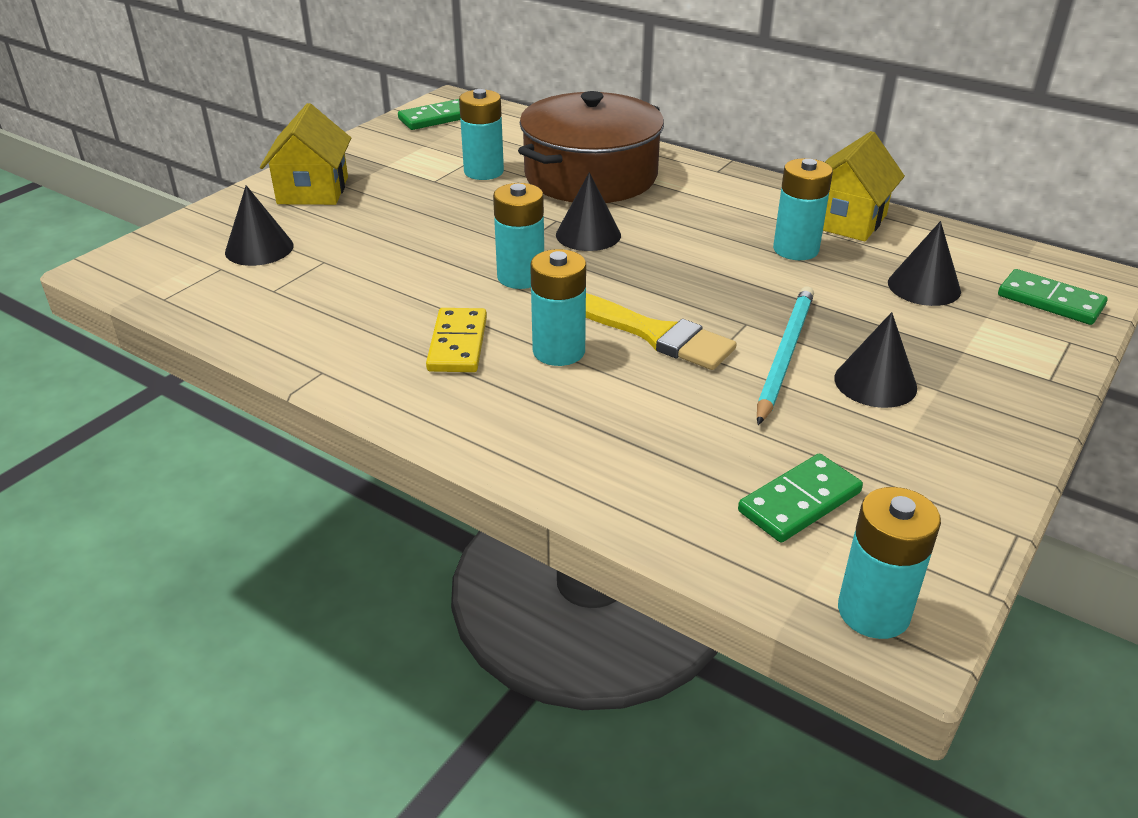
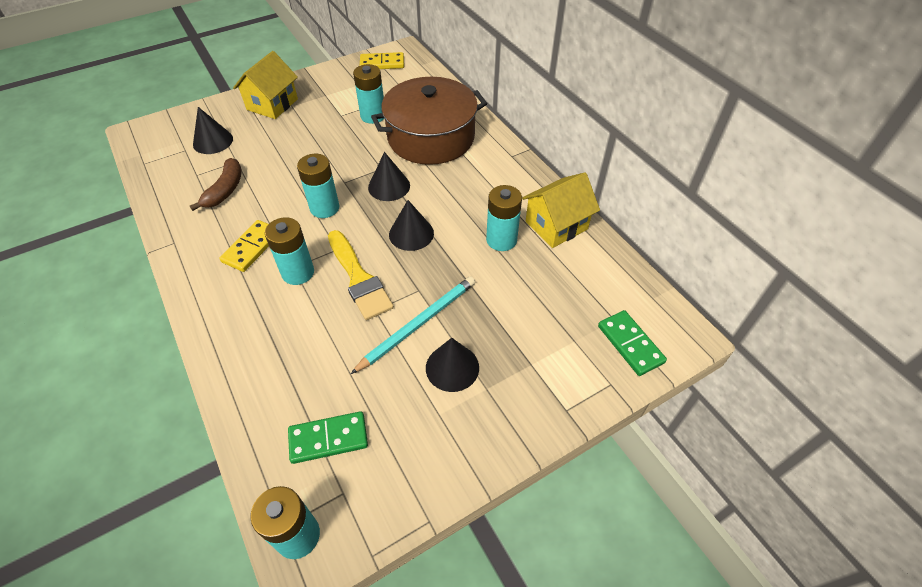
camera: 25 degrees right, 15 degrees up
(342, 295) = (225, 190): none -> brown banana
(436, 118) = (382, 63): green domino -> yellow domino
(924, 286) = (555, 300): black cone -> black cone (411, 233)

